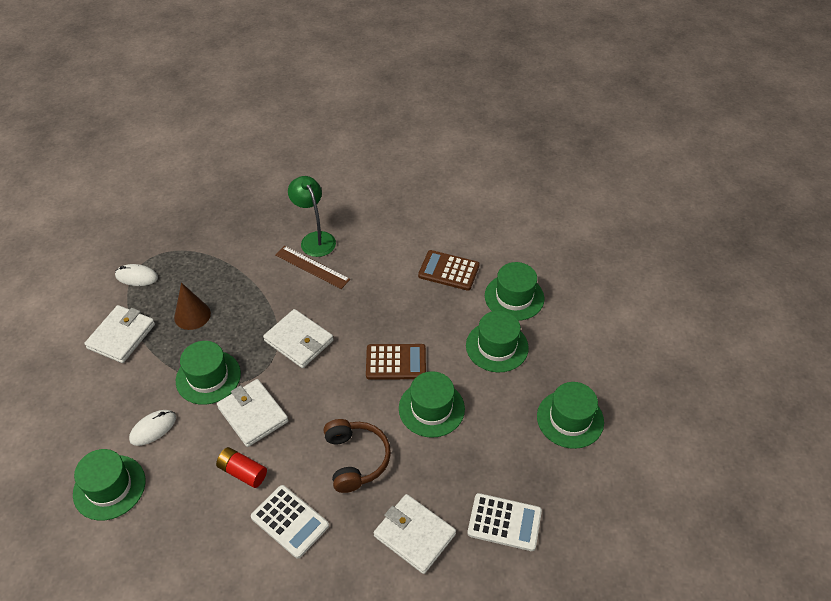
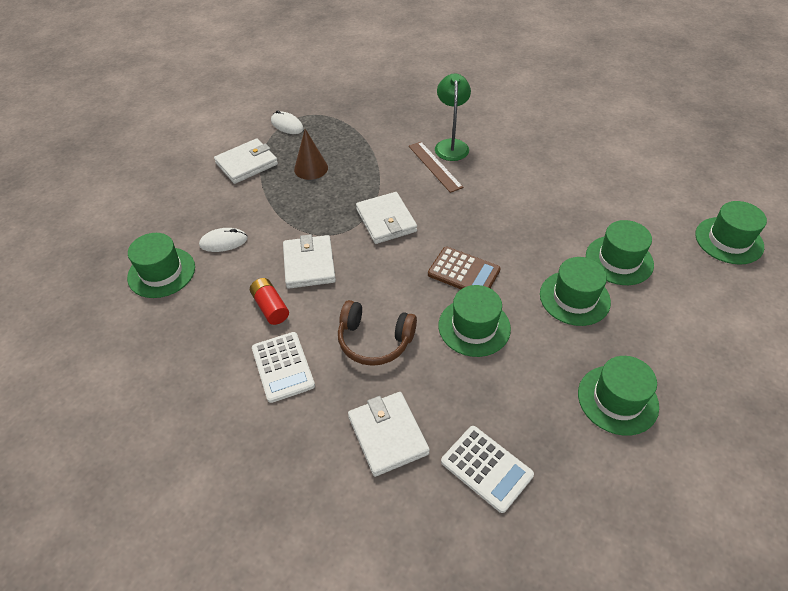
camera: 30 degrees right, 0 degrees up
(208, 377) = (292, 220): green hat -> green hat (729, 240)
(356, 459) = (374, 340): brown headphones -> brown headphones turned 90 degrees clockwise
(448, 271) = (563, 213): brown calculator -> none

